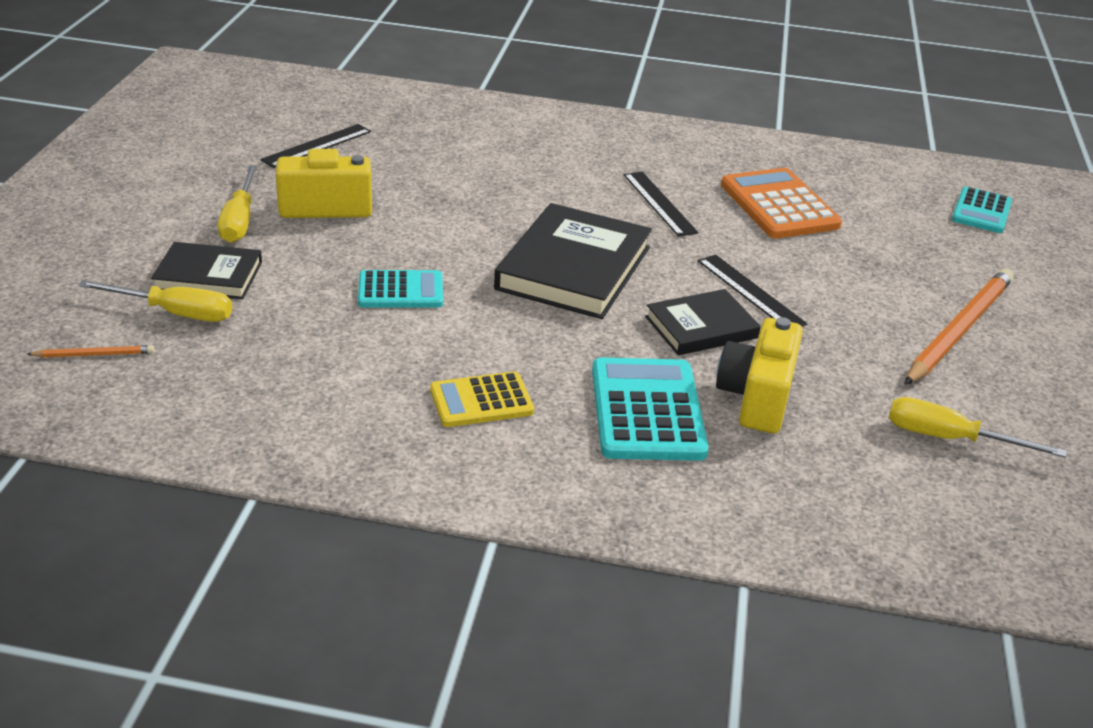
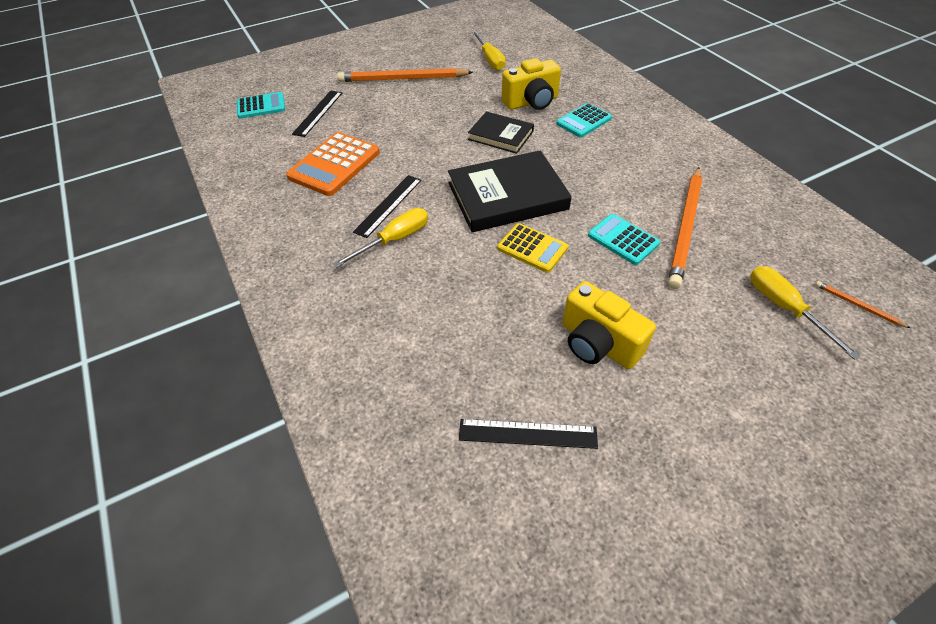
camera: 125 degrees left, 15 degrees up
(208, 276) = (741, 328): black book -> none
(239, 220) = (678, 373): yellow screwdriver -> yellow screwdriver (394, 240)
(348, 338) = (685, 228): none -> orange pencil
(481, 401) = (651, 161): yellow calculator -> yellow calculator (532, 248)
(647, 411) = (583, 121): turquoise calculator -> turquoise calculator, size x0.63
(750, 292) = (447, 136): black ruler -> black ruler (318, 113)

